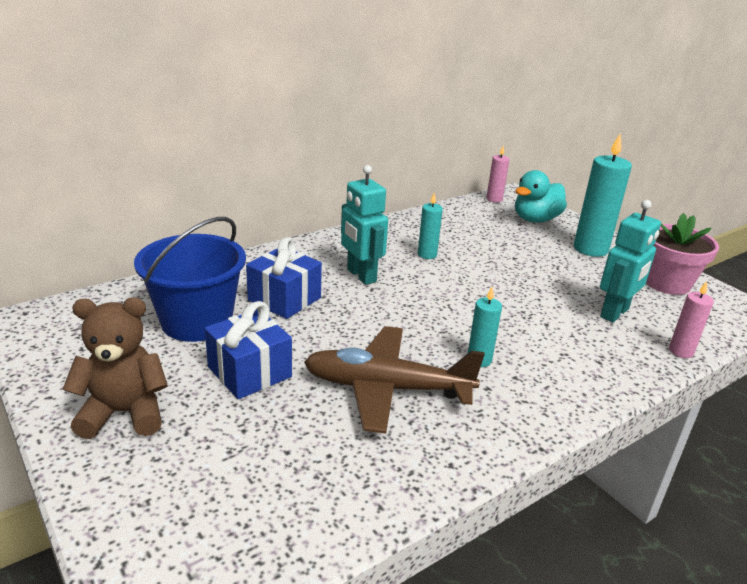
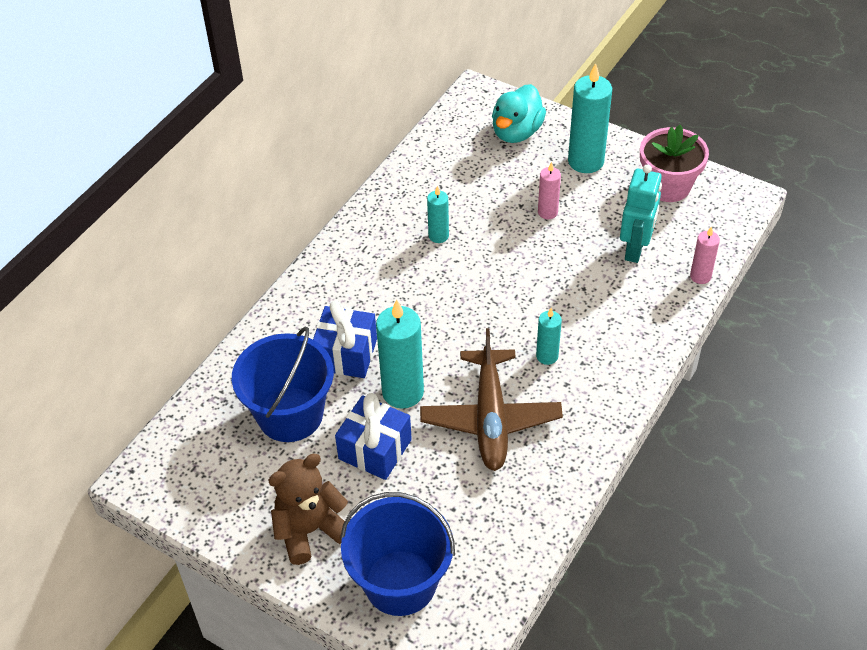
camera: 20 degrees left, 20 degrees up
(168, 500) = (400, 582): none -> blue bucket
(313, 340) = (403, 392): none -> turquoise candle
(361, 275) = (394, 293): turquoise robot -> none
(386, 388) = (490, 418): brown plane -> brown plane turned 75 degrees counterclockwise
(494, 199) = (460, 111): pink candle -> pink candle (547, 212)

